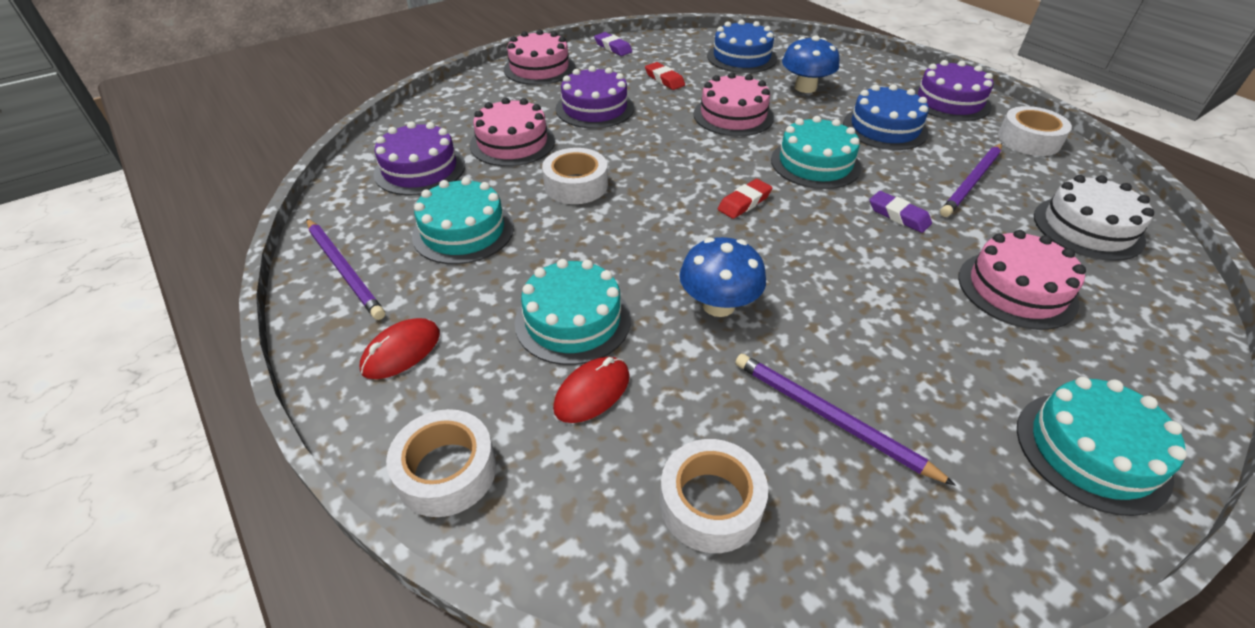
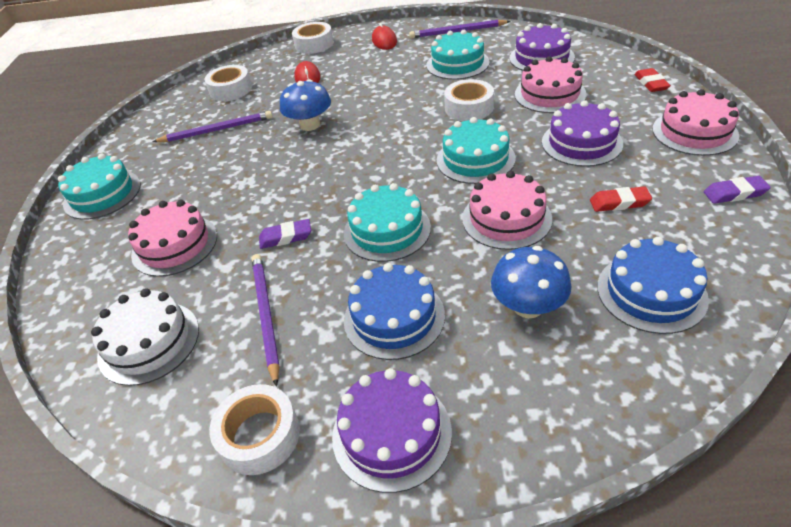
camera: 130 degrees right, 0 degrees up
(573, 320) = (352, 82): turquoise cake -> turquoise cake (475, 159)
(744, 202) = (379, 169): red eraser -> red eraser (651, 83)

